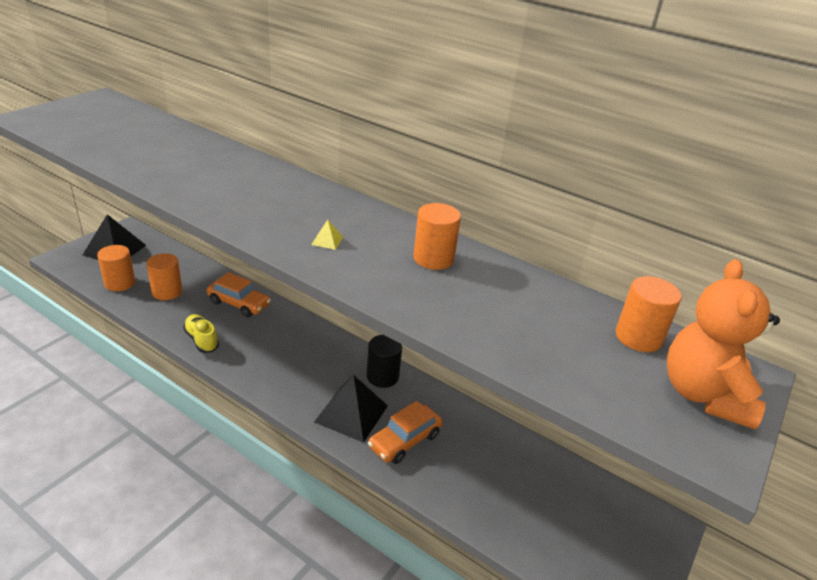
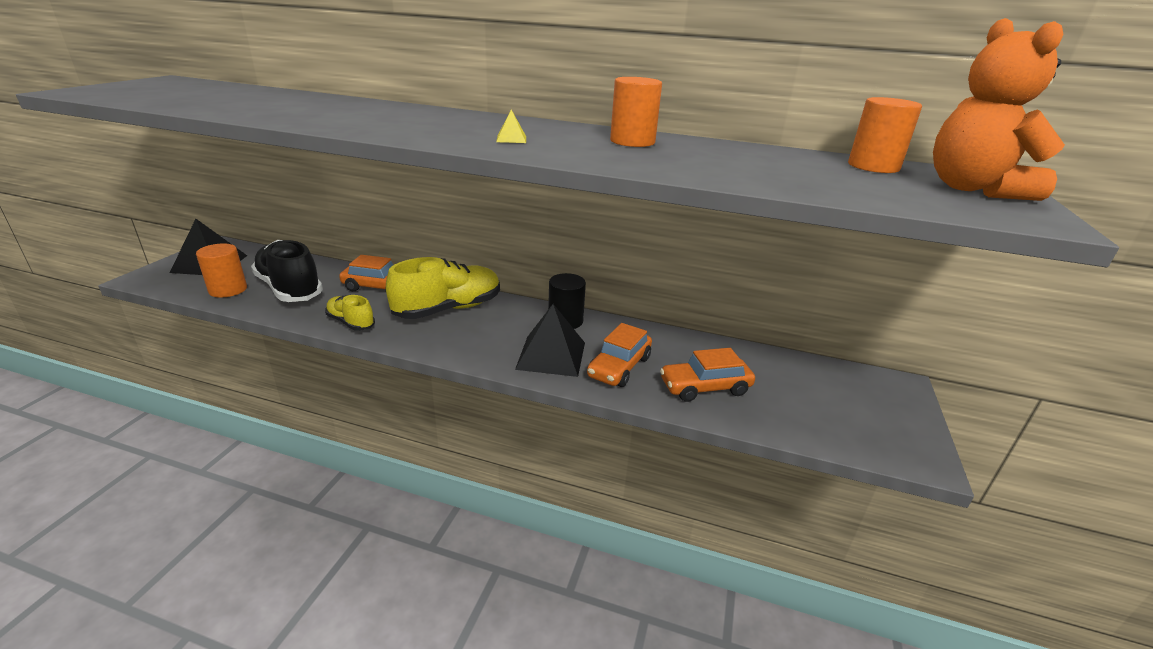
camera: 15 degrees left, 5 degrees down
(167, 292) = (290, 289): orange cylinder -> black shoe
(286, 341) = (448, 309): none -> yellow shoe
(471, 482) = (705, 387): none -> orange car

